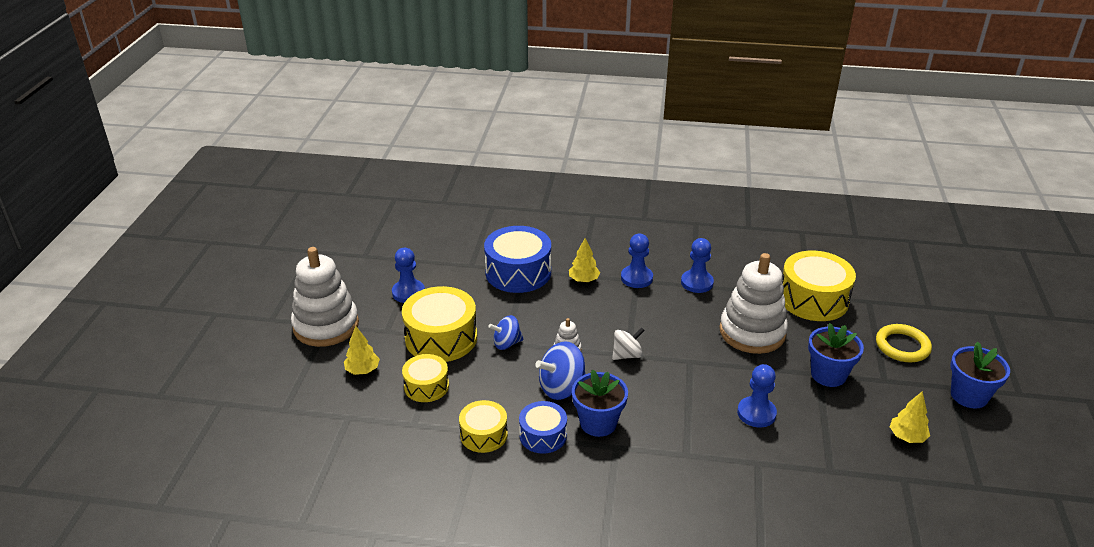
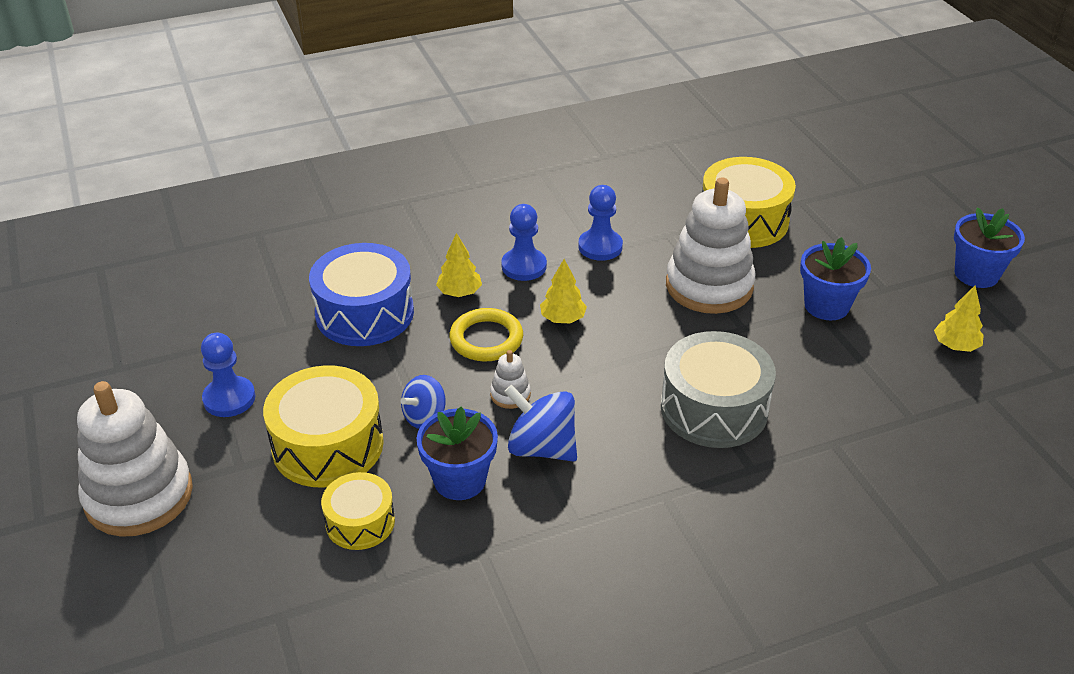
camera: 30 degrees left, 5 degrees up
(362, 370) = (248, 538): yellow tree -> yellow tree (563, 319)
(484, 434) = (490, 555): yellow drum -> none
(543, 435) = (567, 521): blue drum -> none
(561, 388) = (541, 447): blue spinning top -> blue spinning top turned 90 degrees clockwise
(598, 423) = (621, 474): blue flower pot -> blue flower pot (460, 480)
(627, 355) = (588, 371): white spinning top -> none
(691, 408) = (714, 408): none -> grey drum
(756, 413) = (788, 384): blue pawn -> none
(902, 346) = (873, 242): yellow ring -> yellow ring (486, 339)

